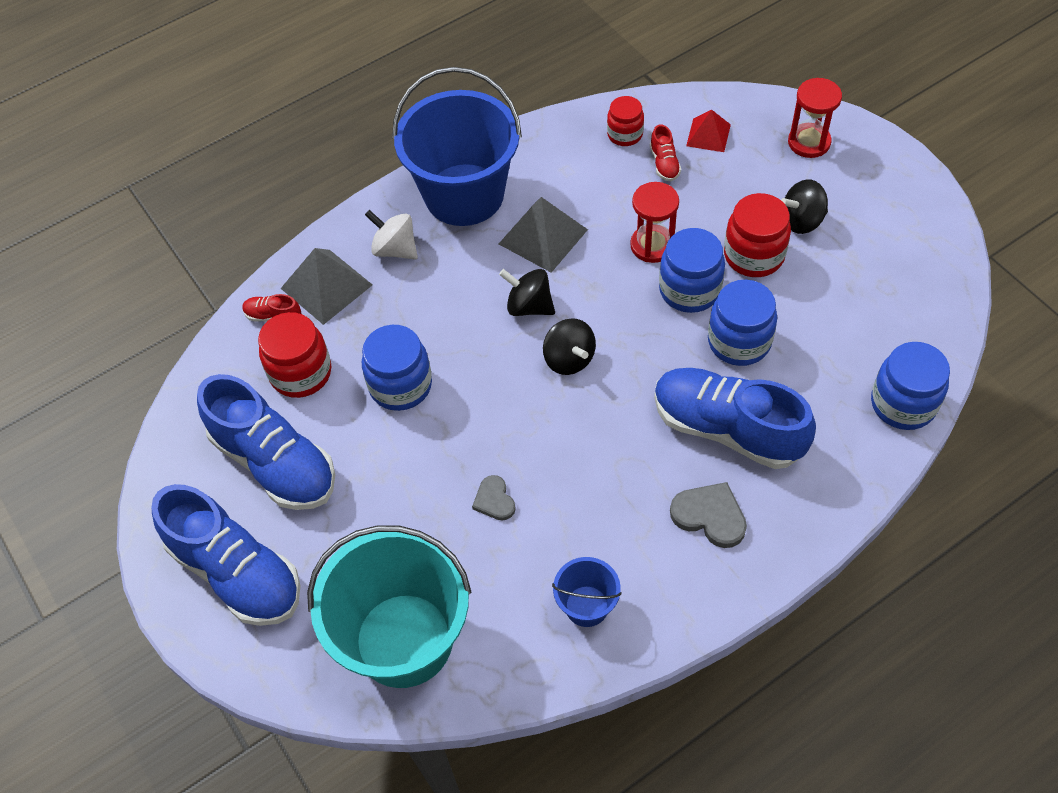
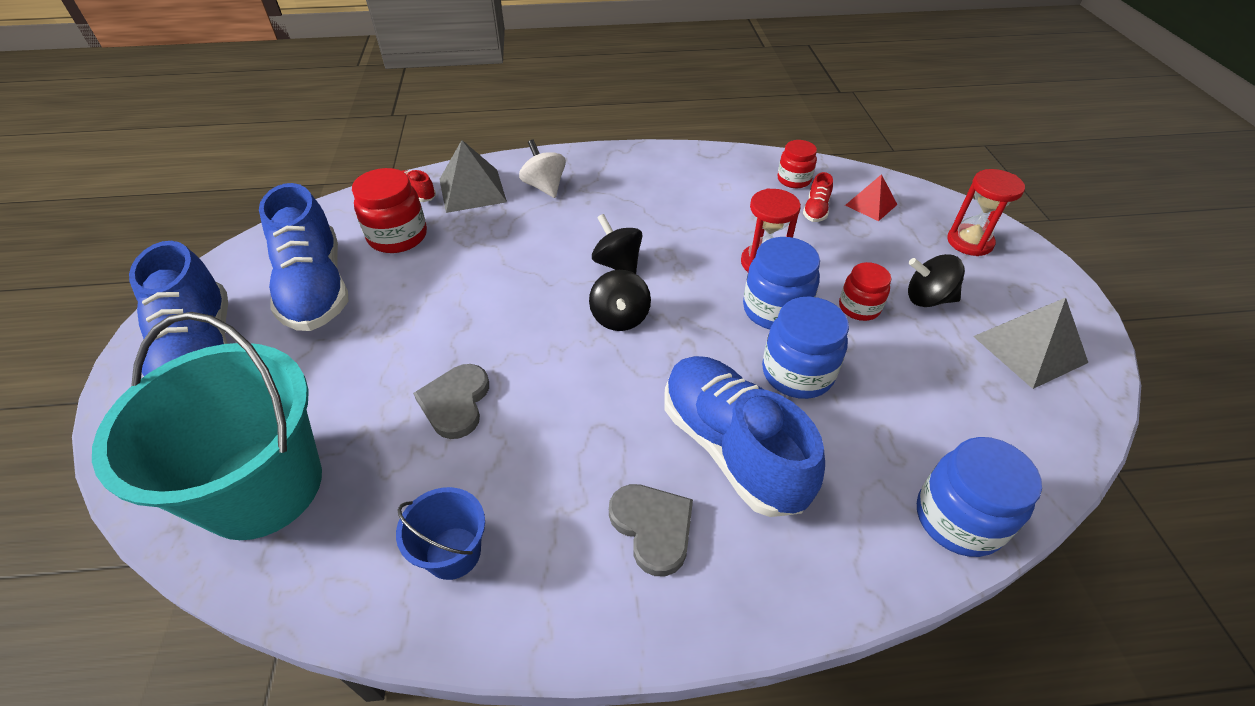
camera: 25 degrees right, 10 degrees down
(400, 385) = (462, 277): blue jar -> none
(464, 195) = (628, 173): blue bucket -> none
(494, 500) = (455, 402): grey heart -> grey heart, size x1.57
(543, 236) = (670, 221): grey pyramid -> grey pyramid (1029, 349)
(753, 255) = (859, 307): red jar -> red jar, size x0.63

